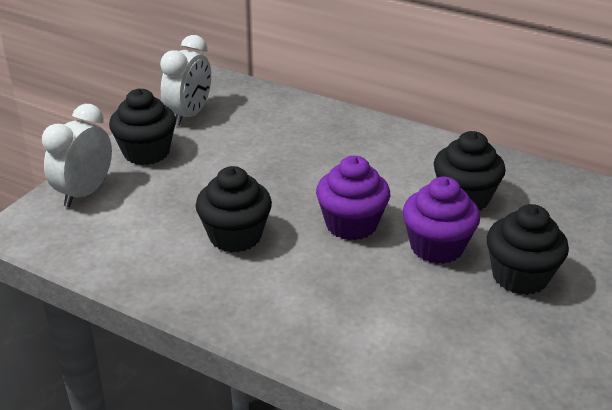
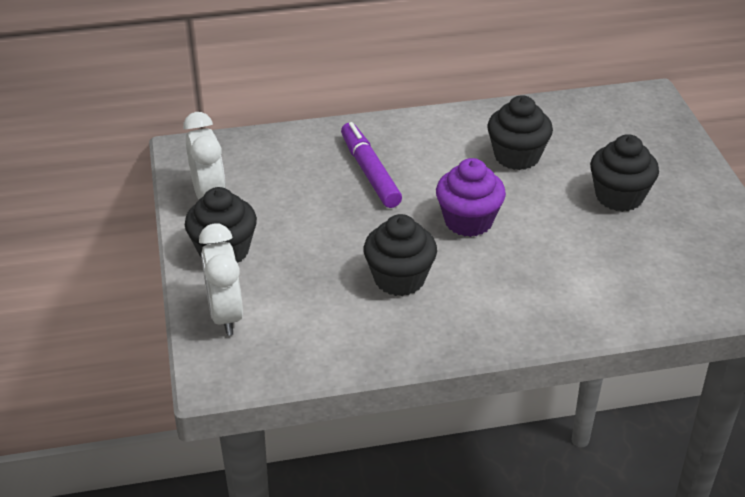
camera: 40 degrees left, 5 degrees up
(323, 152) = (369, 172): none -> purple marker
(436, 247) = (545, 205): purple cupcake -> none

